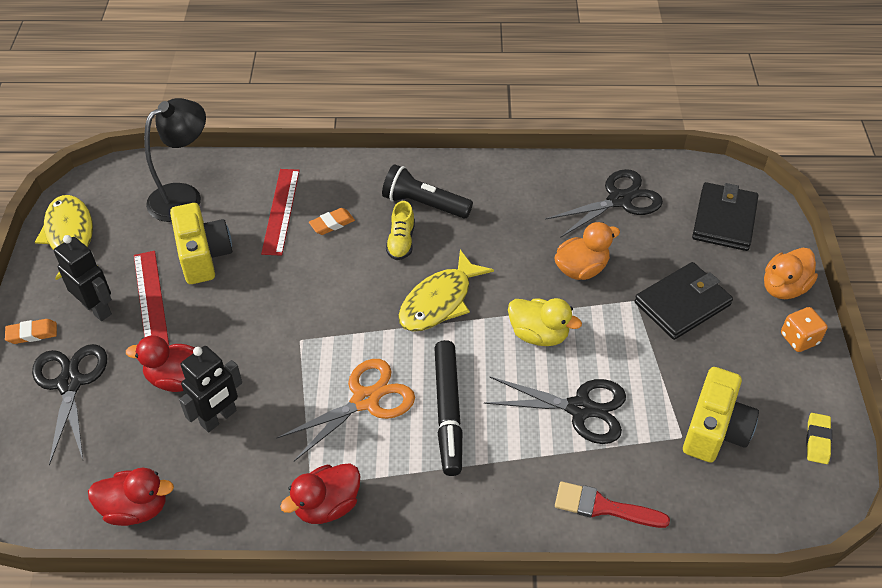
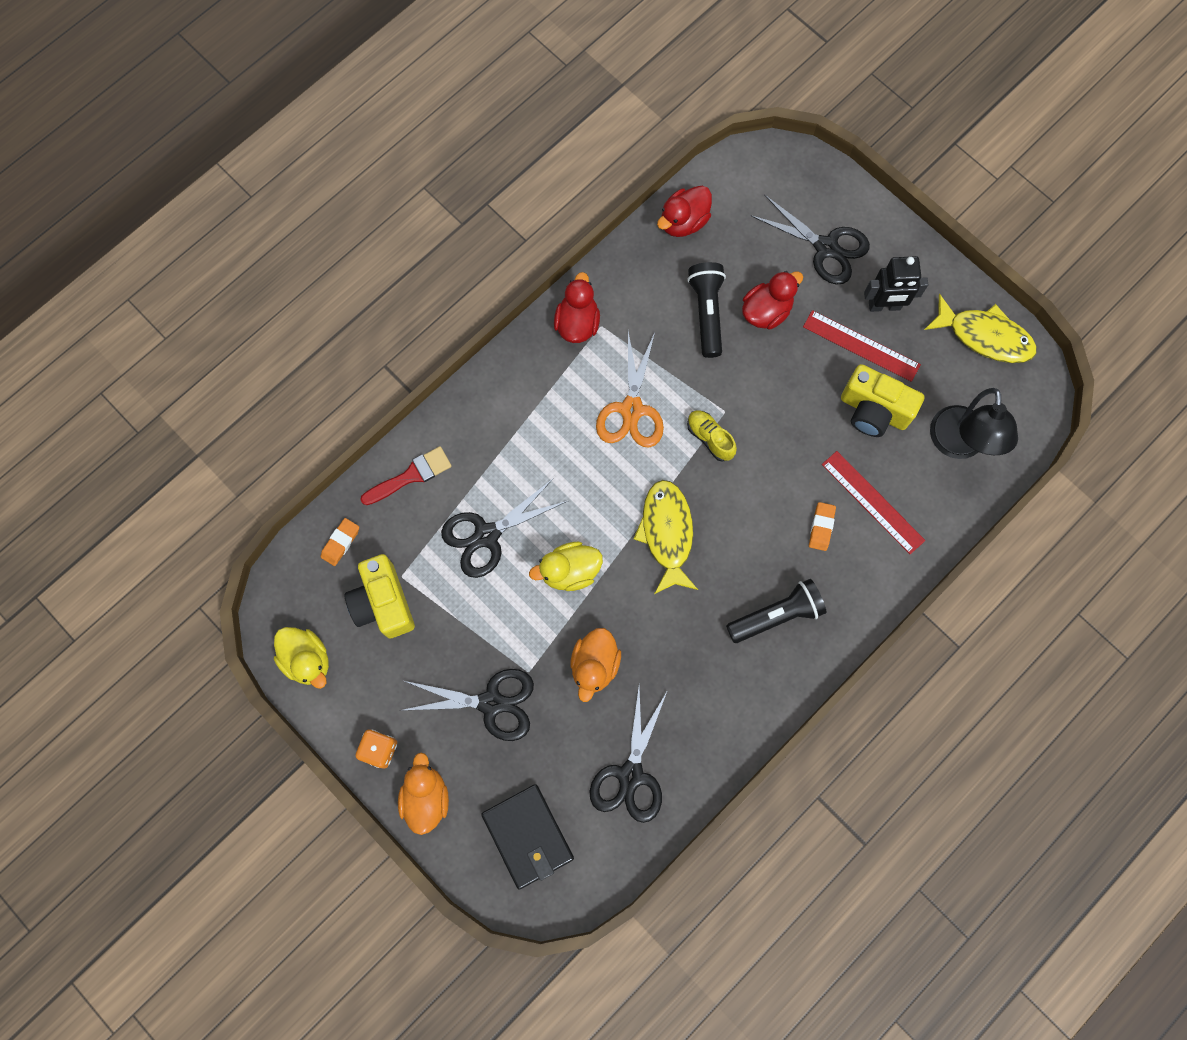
camera: 135 degrees right, 25 degrees up
(32, 334) = (898, 252): orange eraser -> orange eraser (340, 543)
(219, 418) = (707, 313): black robot -> black flashlight
(401, 241) = (752, 561): yellow shoe -> yellow shoe (710, 438)
(448, 412) = (570, 451): black marker -> none
(682, 303) = (491, 703): black wallet -> black scissors
(817, 440) = (307, 660): yellow eraser -> yellow duck

